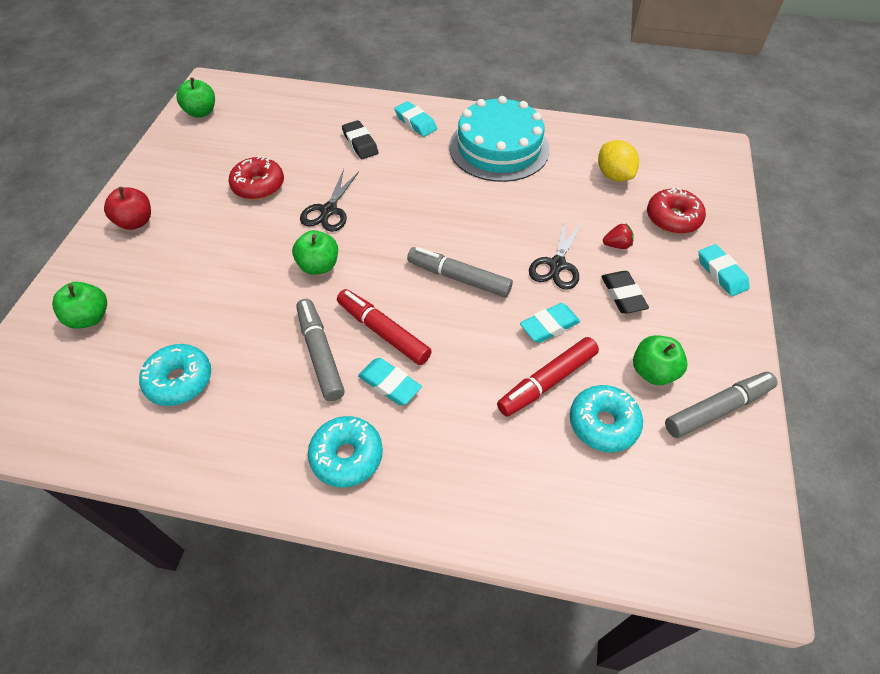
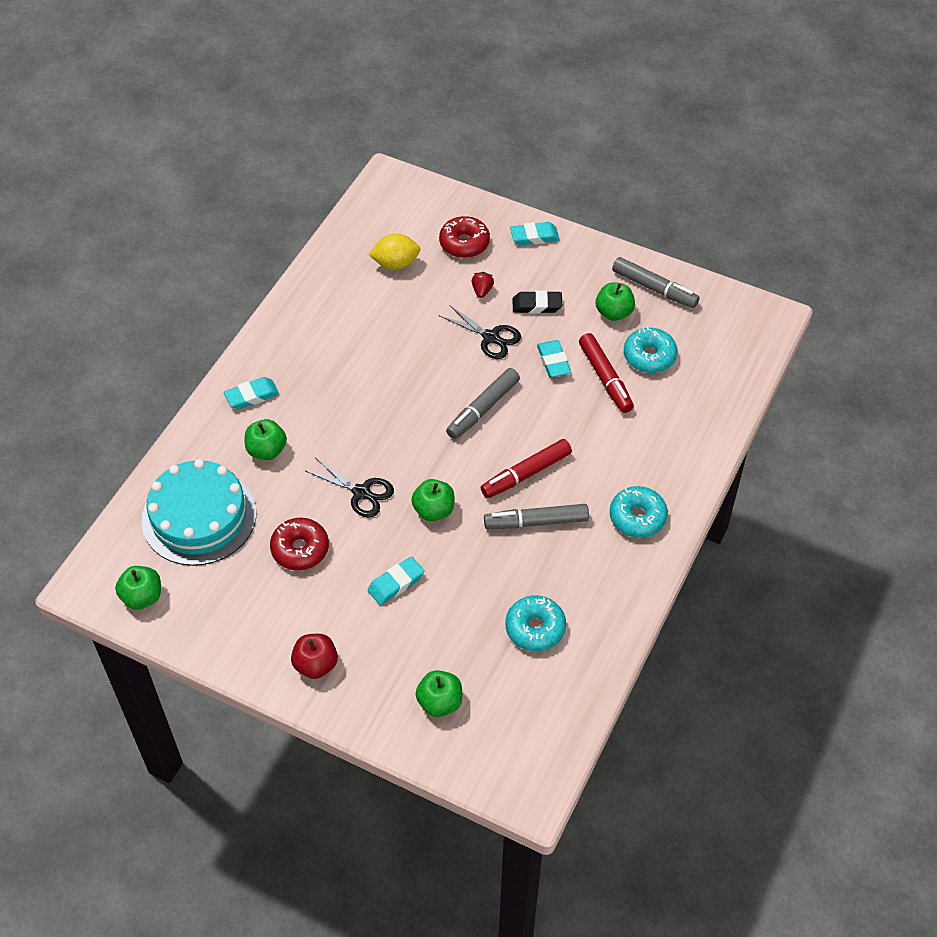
camera: 75 degrees left, 0 degrees up
(360, 143) = (267, 450): black eraser -> green apple
(389, 384) = (580, 479): turquoise eraser -> turquoise eraser (396, 583)
(499, 148) = (322, 337): turquoise cake -> turquoise cake (199, 516)
(717, 409) = (654, 288): grey marker -> grey marker turned 135 degrees clockwise

